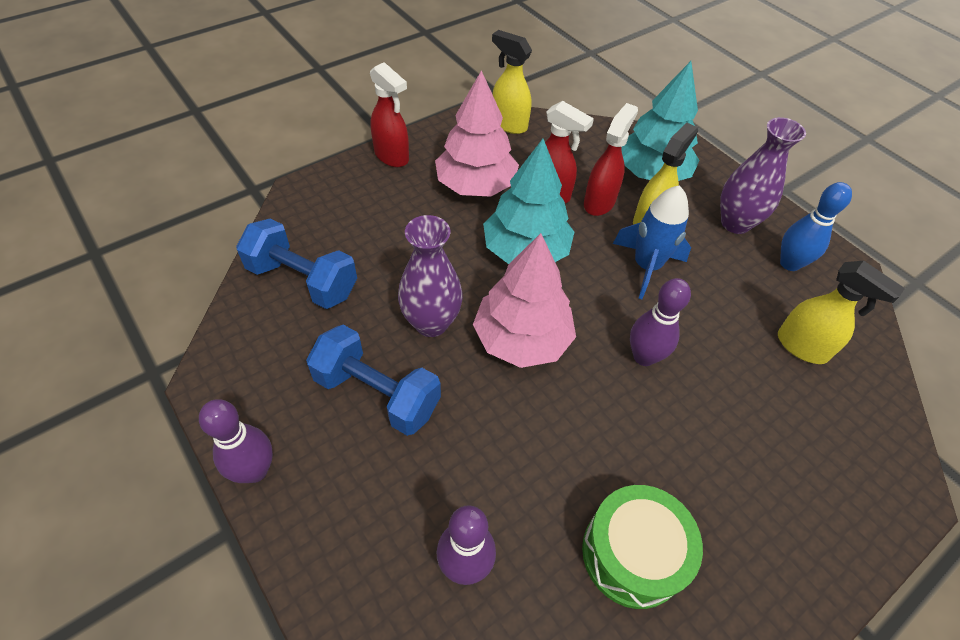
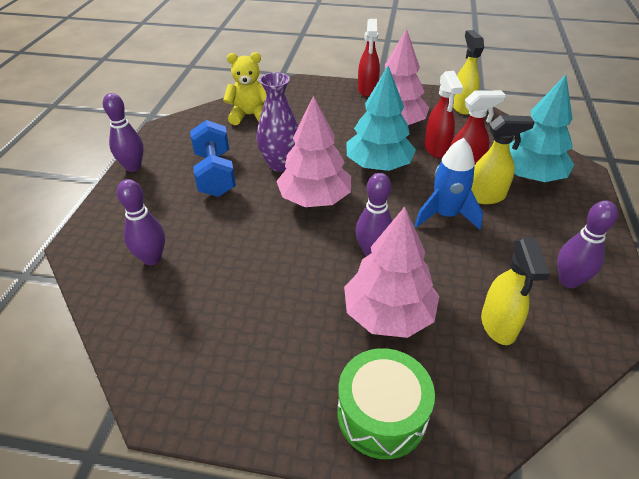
camera: 50 degrees right, 10 degrees down
(303, 280) = (250, 115): blue dumbbell -> yellow teddy bear
(632, 554) = (225, 321): green drum -> green drum (382, 414)
(732, 409) = (388, 314): none -> pink tree
(735, 223) = (557, 234): purple vase -> none
(789, 263) = (568, 281): blue bowling pin -> purple bowling pin

